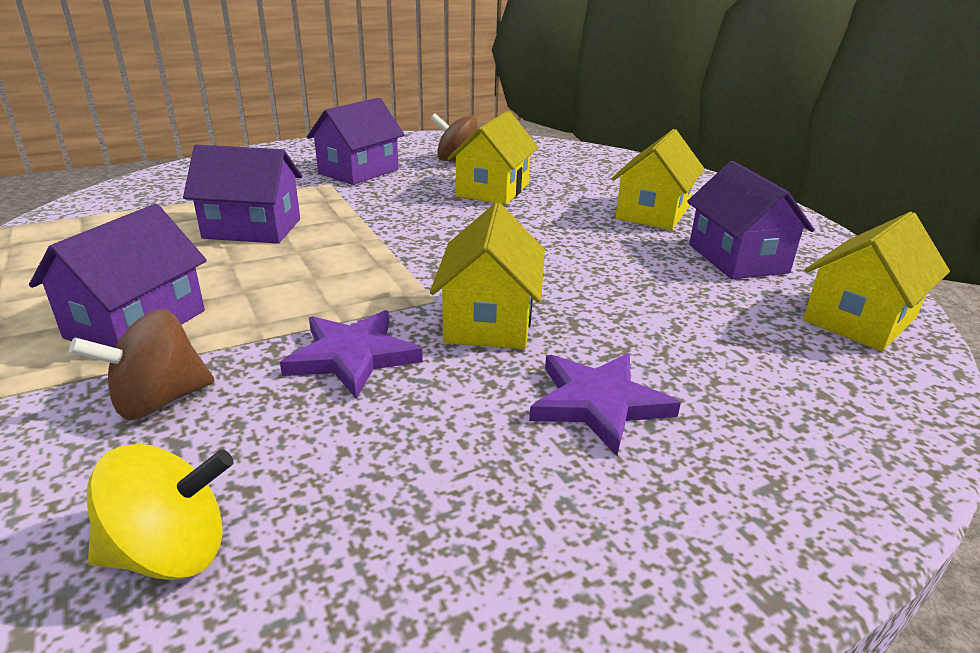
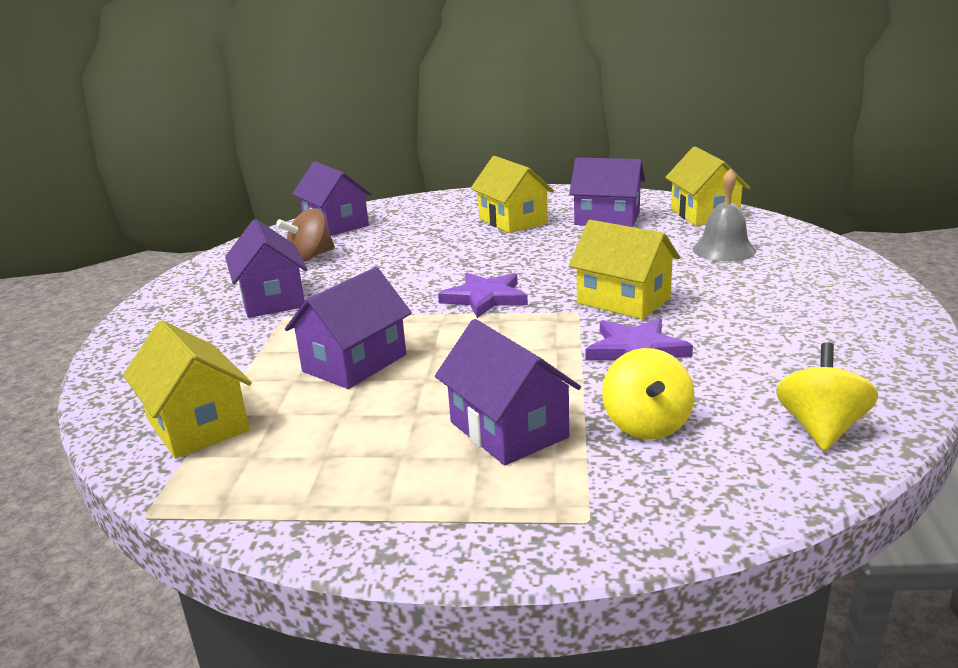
camera: 55 degrees left, 5 degrees down
(158, 401) = (646, 425): brown spinning top -> yellow spinning top
(493, 190) = (400, 257): yellow house -> yellow house (197, 425)
(540, 150) = (336, 224): none -> purple house
(598, 403) = (743, 292): purple star -> purple star (485, 298)
(741, 359) = (723, 250): none -> grey bell

